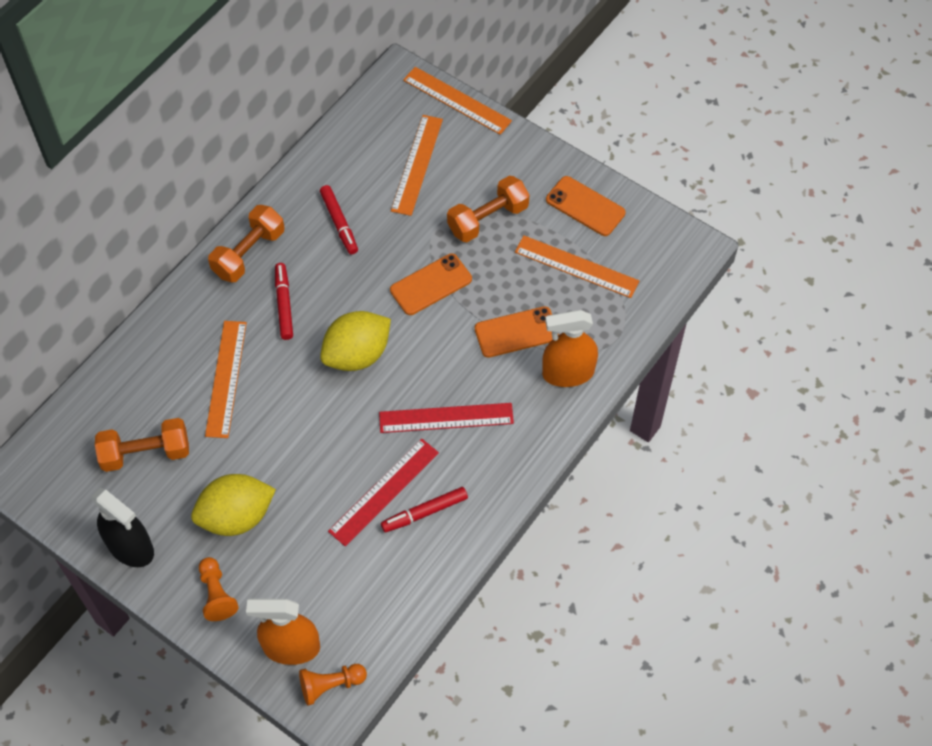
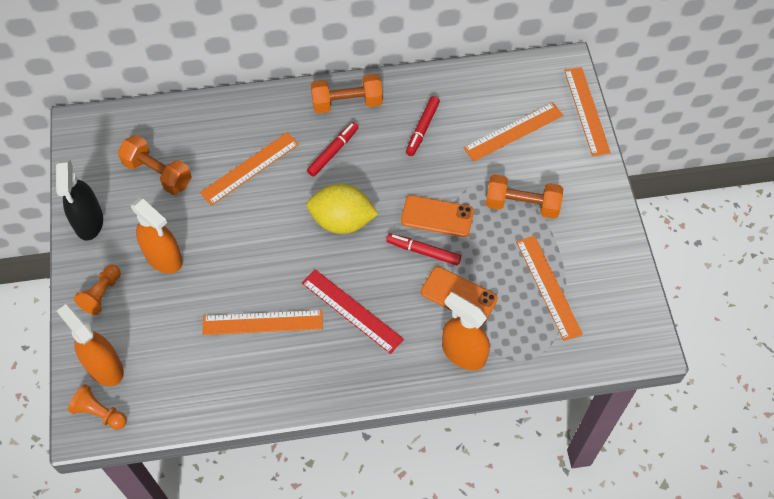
camera: 45 degrees right, 0 degrees up
(236, 516) = (163, 257): yellow lemon -> orange spray bottle
(384, 491) = (262, 322): red ruler -> orange ruler
(424, 512) = (272, 359): red marker -> red marker (423, 252)
(585, 206) = (599, 251): orange phone -> none

